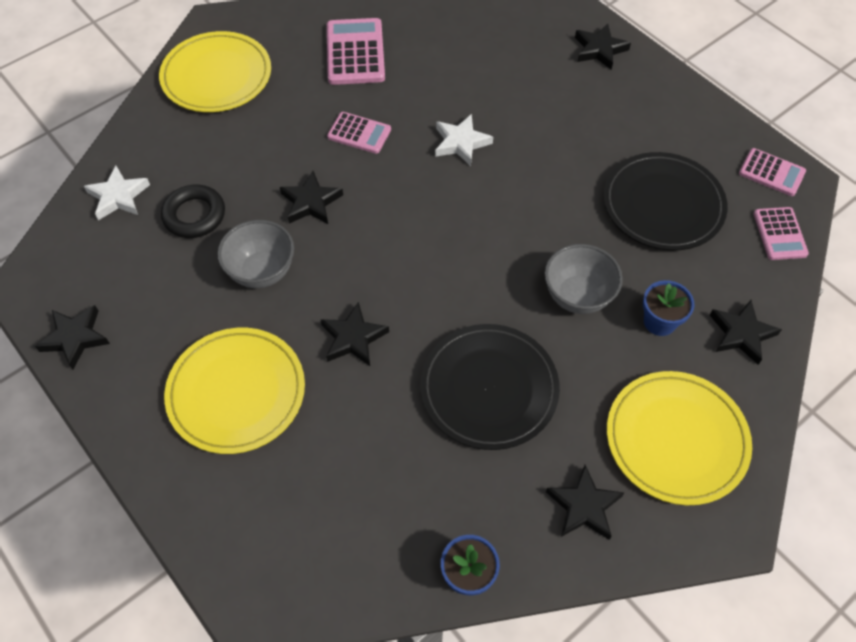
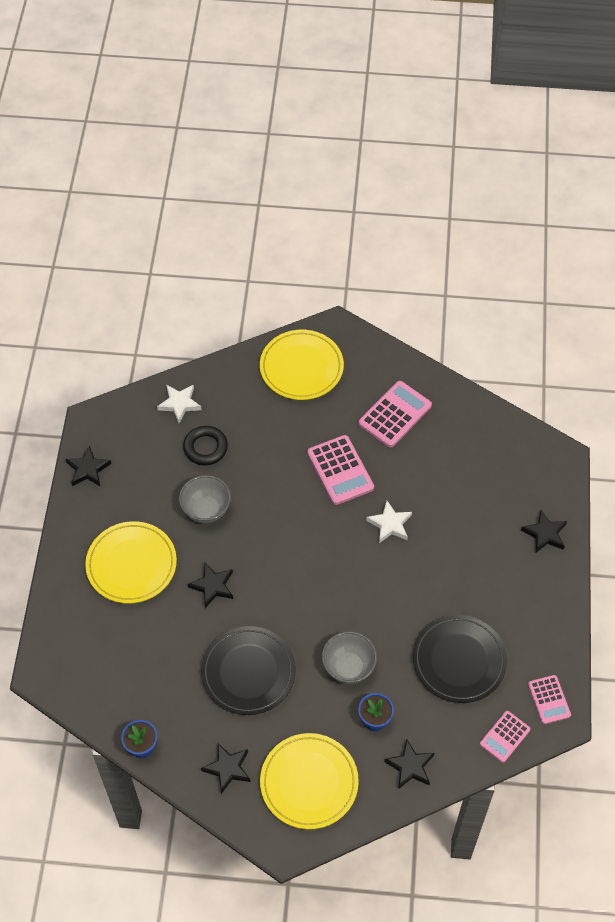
camera: 45 degrees right, 0 degrees up
(311, 202) = (271, 491): black star -> none
(359, 133) = (340, 470): pink calculator -> pink calculator, size x1.62

